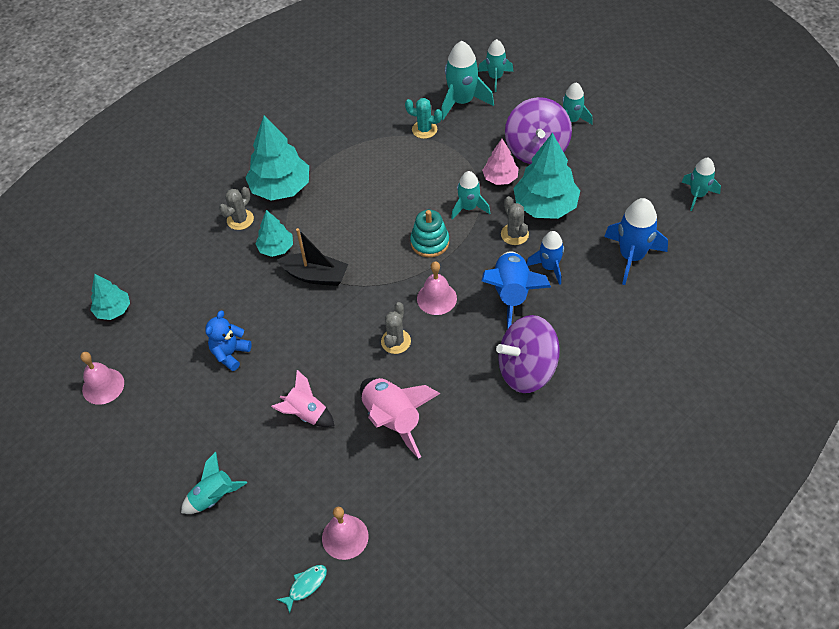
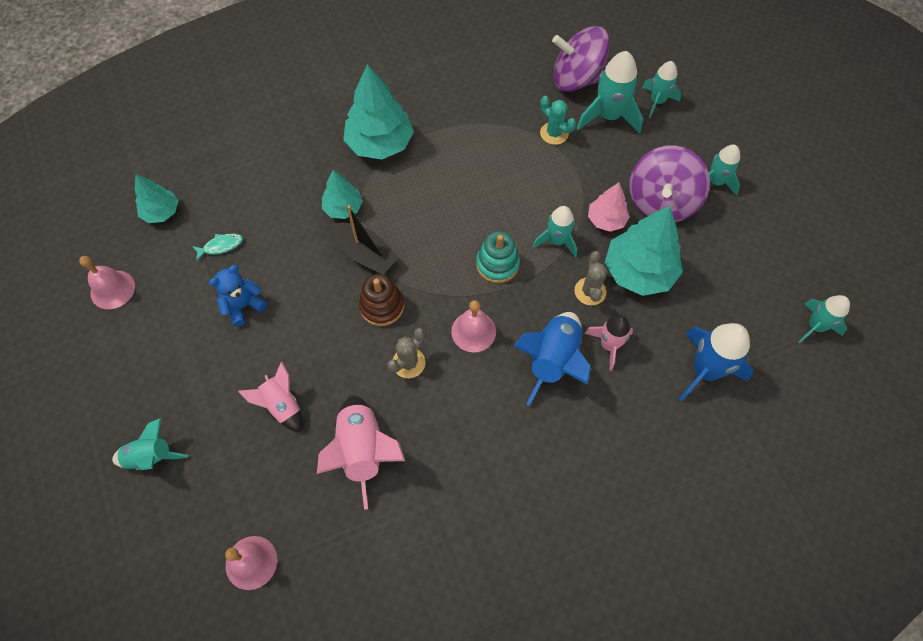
camera: 20 degrees right, 10 degrees up
(240, 220) = (324, 163): grey cactus -> none
(305, 586) = (187, 599): turquoise fish -> turquoise fish (221, 246)
(350, 309) = (382, 306): none -> brown stacking toy
(527, 370) = (526, 456): purple spinning top -> purple spinning top (576, 79)
(549, 267) = (608, 345): blue rocket -> pink rocket

